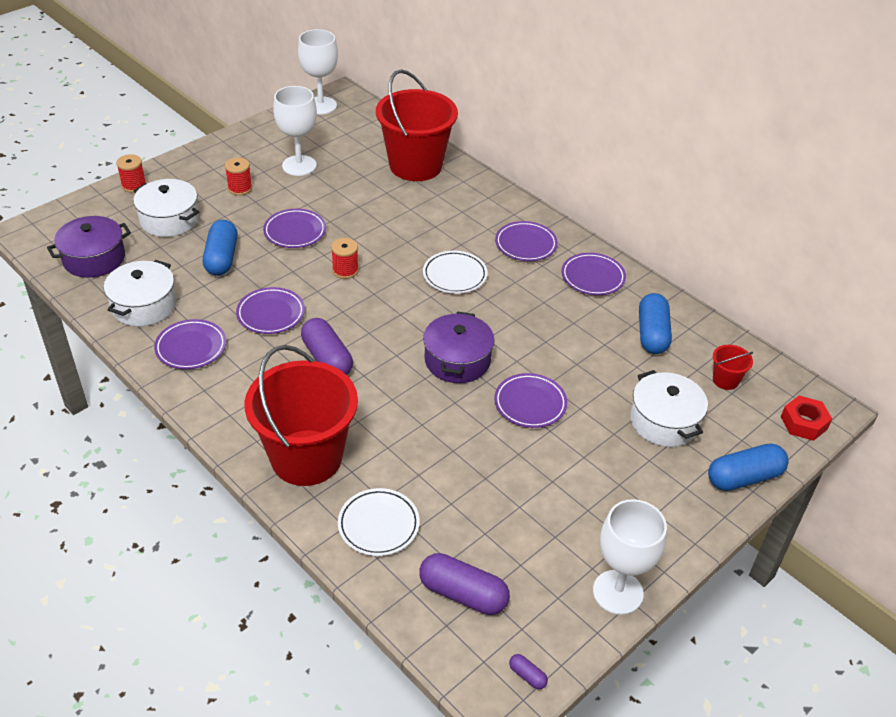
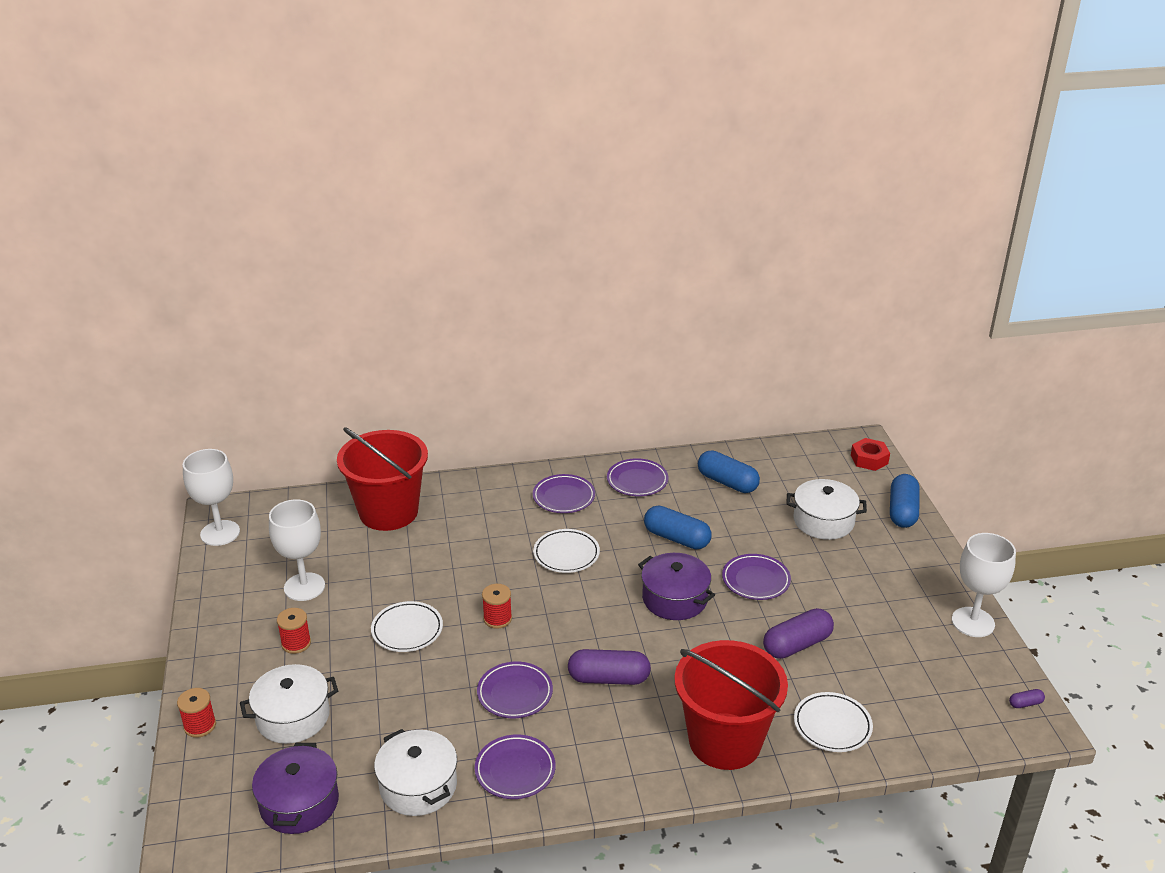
camera: 55 degrees left, 10 degrees down
(222, 258) = (397, 698): blue capsule -> blue capsule (676, 538)
(295, 232) = (407, 630): purple plate -> white plate
(463, 594) = (932, 705): purple capsule -> purple capsule (797, 645)
(725, 380) = (802, 472): red bucket -> none

